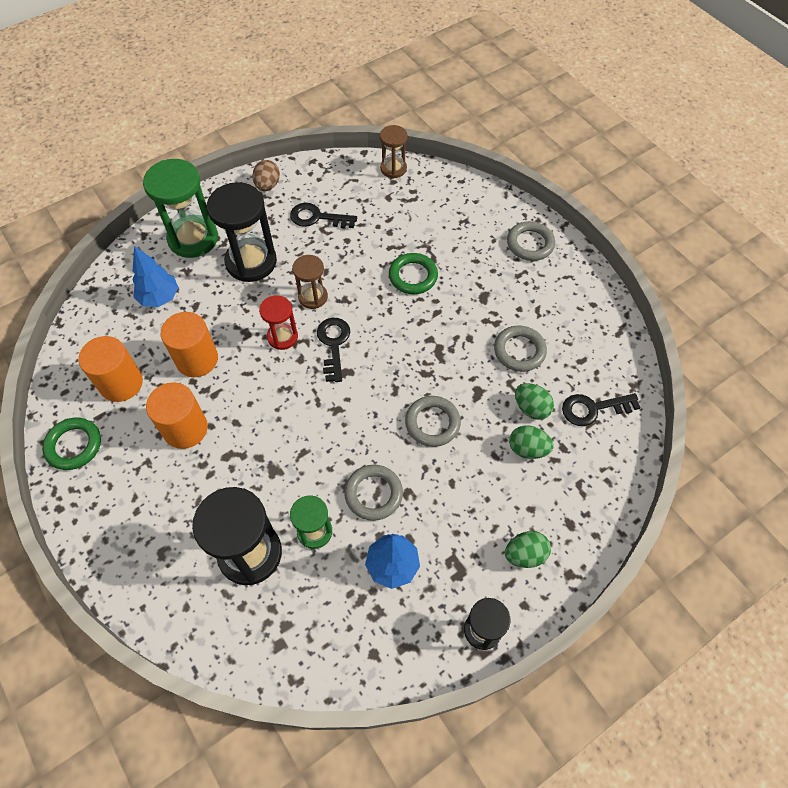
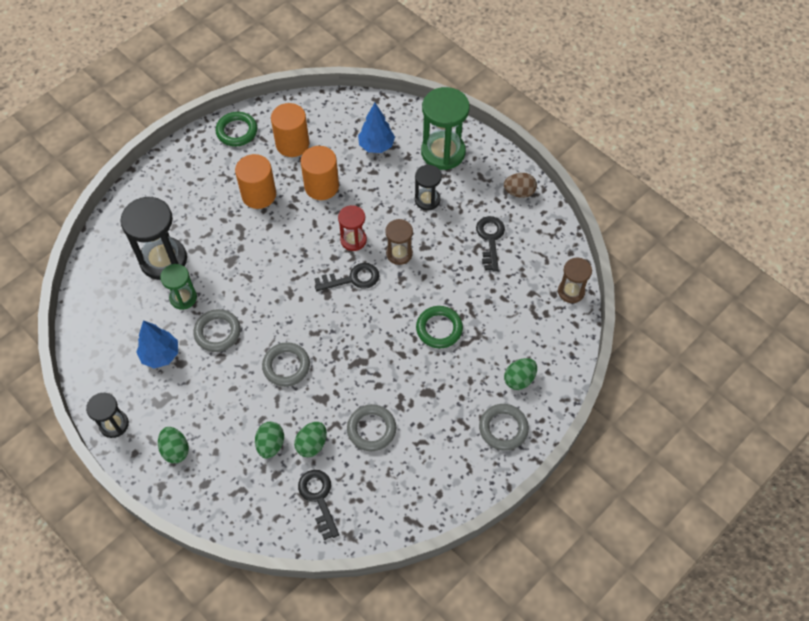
camera: 80 degrees right, 0 degrees up
(251, 262) = (427, 200): black hourglass -> black hourglass, size x0.56
(480, 223) = (519, 379): none -> green egg

